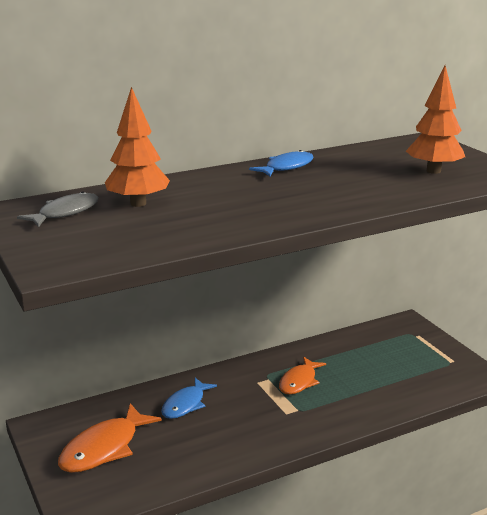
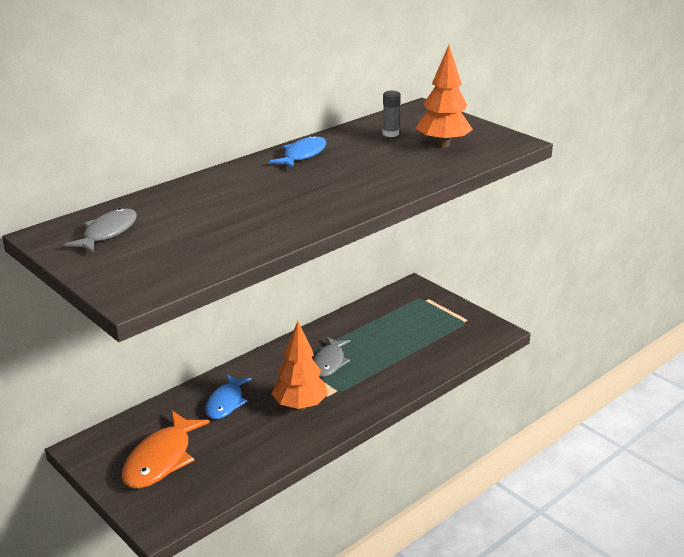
camera: 15 degrees left, 5 degrees up
(138, 203) = (176, 213): orange tree -> orange tree (300, 406)
(299, 381) = (329, 362): orange fish -> grey fish
(383, 157) = (390, 134): none -> grey glue stick

